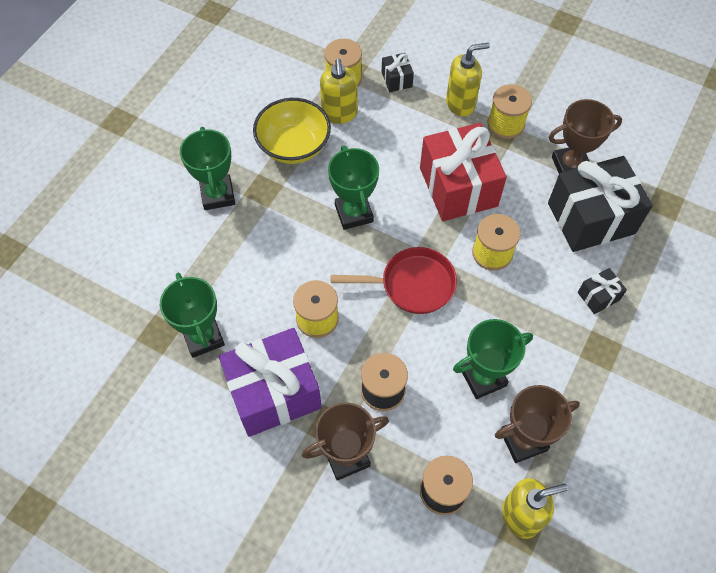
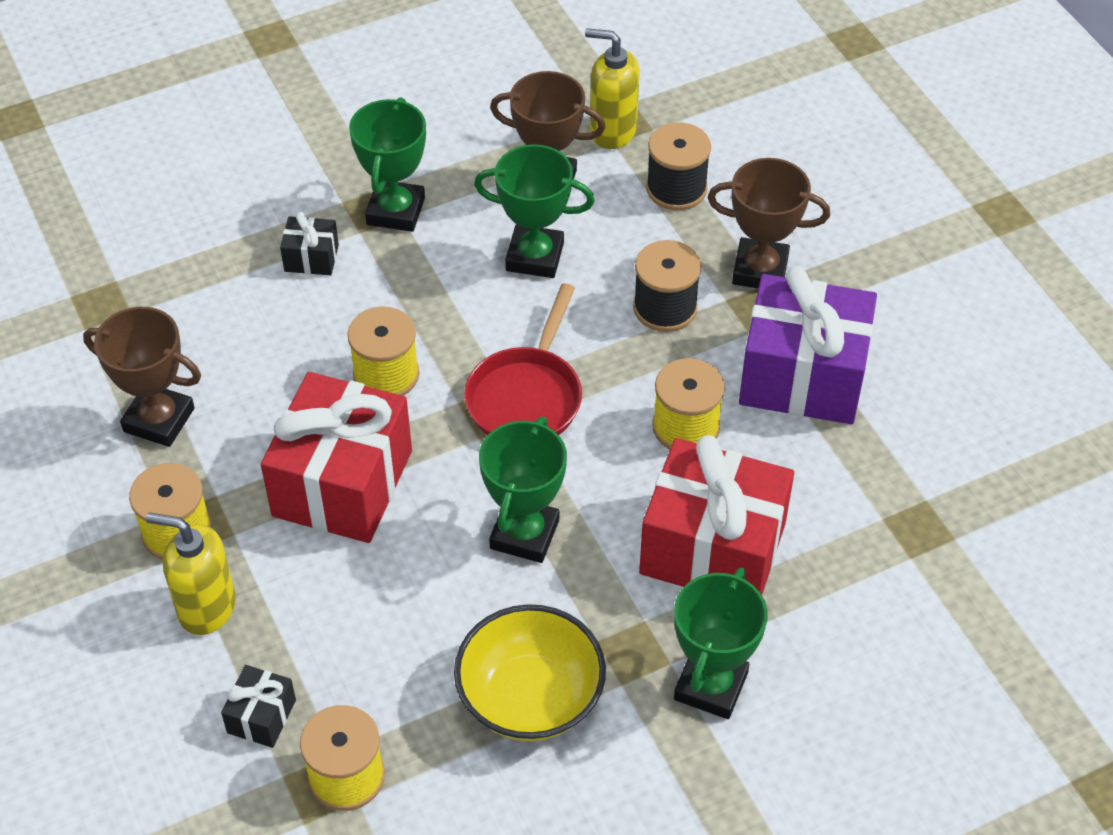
camera: 145 degrees left, 10 degrees down
(203, 337) = (857, 489): green trophy -> green trophy (396, 211)
(258, 259) = (712, 548): none -> red gift
(339, 114) = (410, 711): yellow soap dispenser -> none
(412, 285) = (526, 397): red pan -> red pan turned 105 degrees counterclockwise
(591, 218) = (215, 342): black gift -> none

